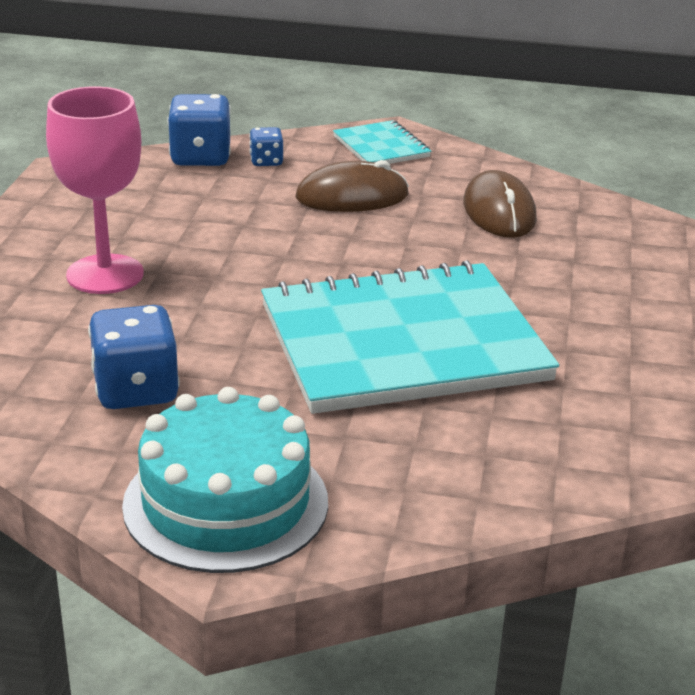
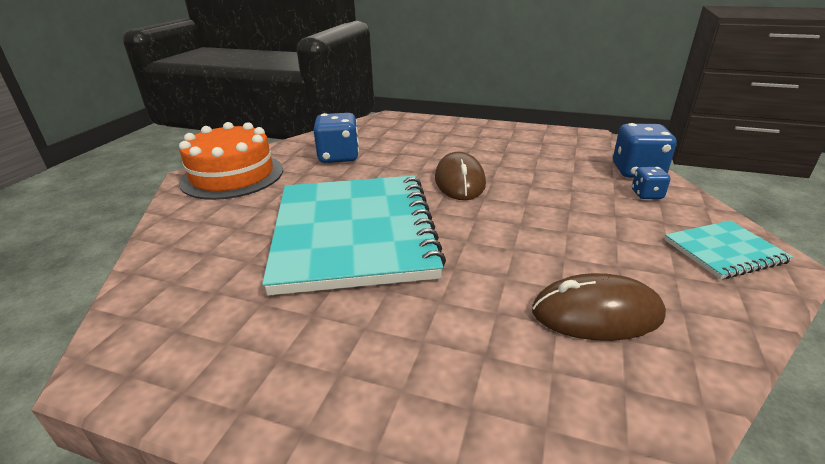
camera: 100 degrees right, 0 degrees up
(105, 274) = (458, 148): pink goblet -> none
(226, 503) = (232, 175): turquoise cake -> orange cake
(352, 196) = (596, 228): brown mouse -> brown mouse (459, 181)

